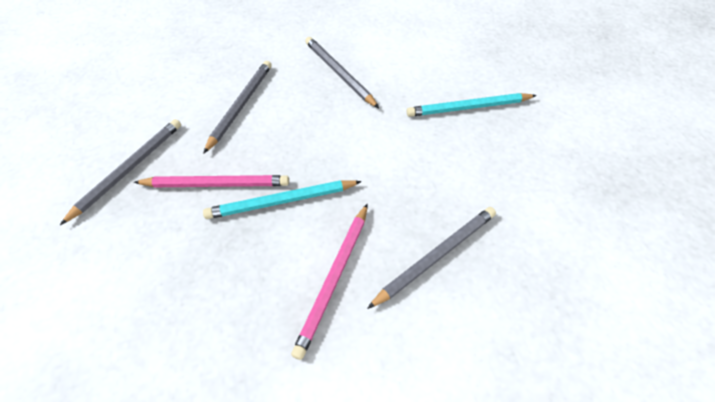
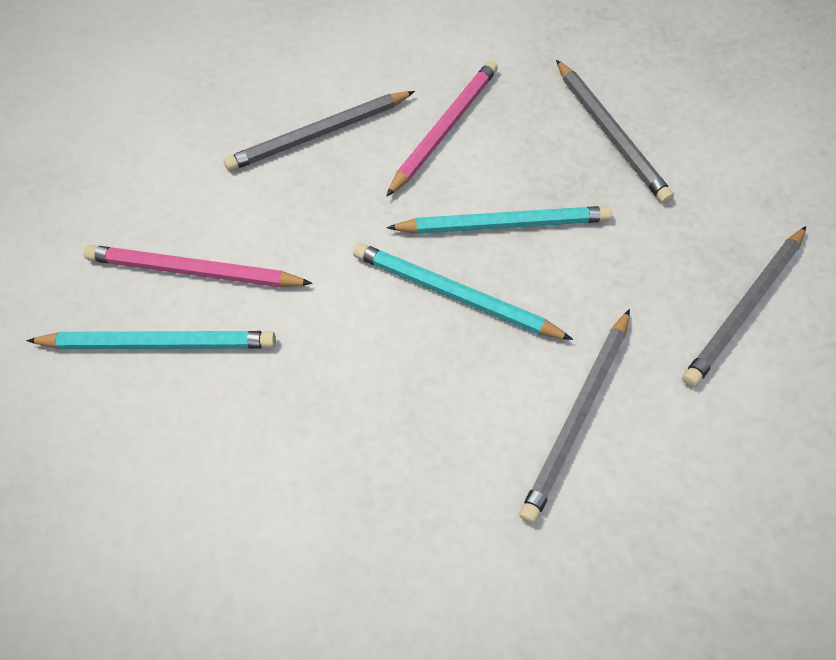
camera: 170 degrees left, 5 degrees up
(216, 184) = (600, 263): pink pencil -> pink pencil (194, 271)
(311, 152) = (454, 295): none -> turquoise pencil
(339, 73) = (375, 474): grey pencil -> grey pencil (610, 134)

